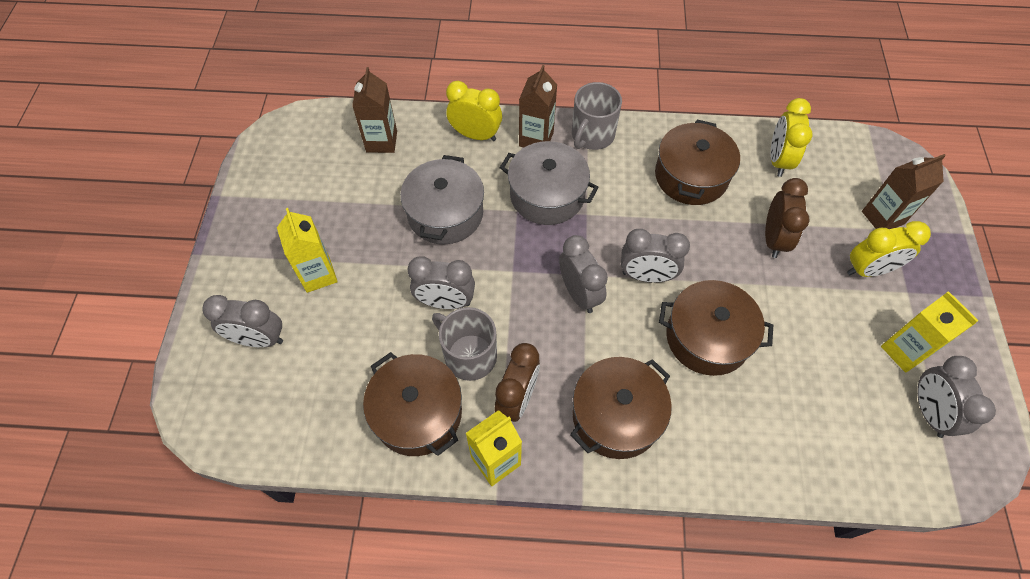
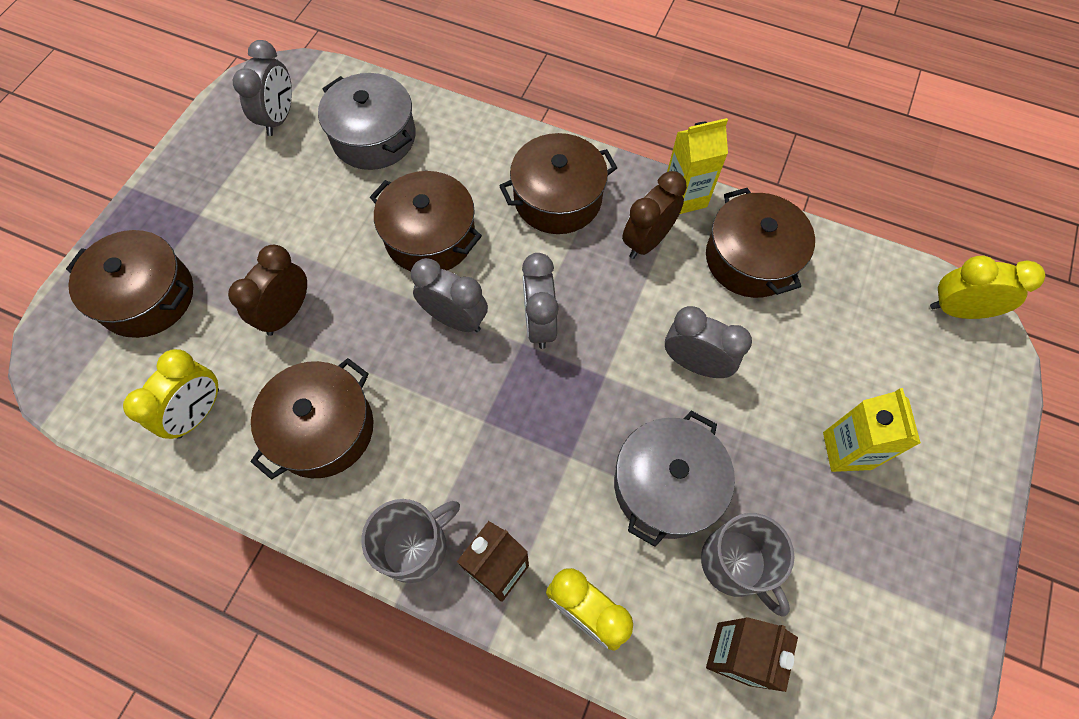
camera: 160 degrees left, 5 degrees up
(259, 339) = (920, 390): grey clock -> none
(469, 355) = (684, 297): grey mug -> grey mug (735, 564)
(547, 195) = (522, 466): grey pot -> grey pot (374, 137)
(868, 270) = (216, 247): yellow clock -> yellow clock (957, 310)
(882, 217) = (147, 296): brown carton -> brown pot
(904, 351) = (254, 167): yellow carton -> none

